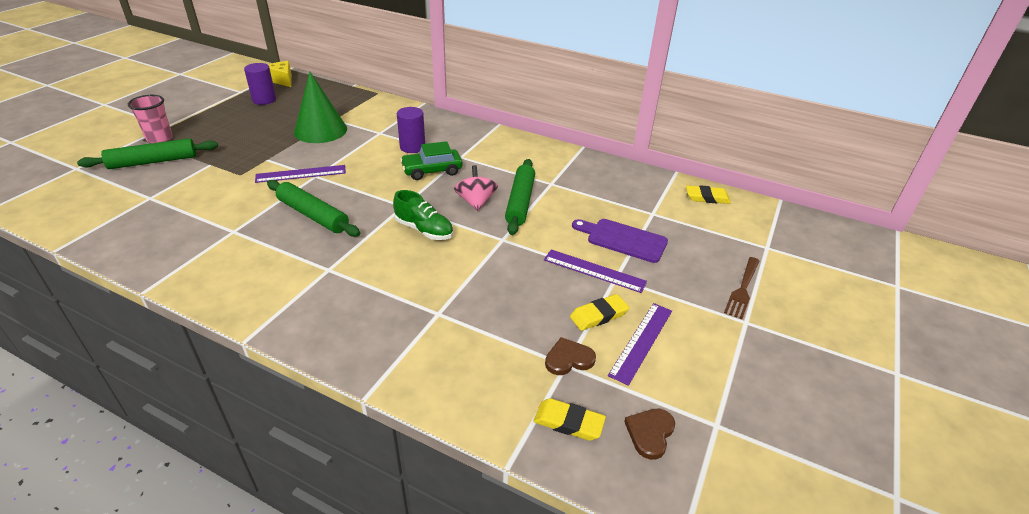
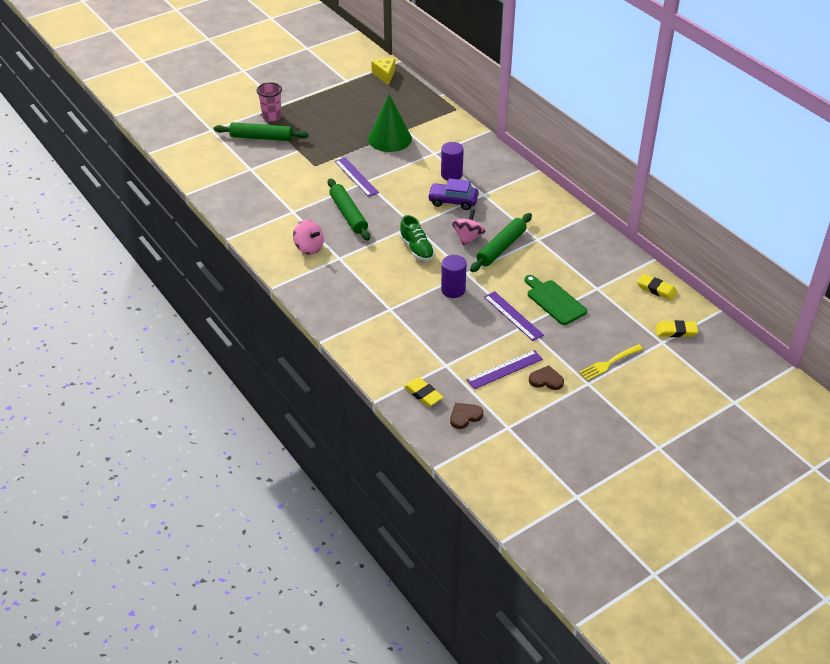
camera: 30 degrees right, 5 degrees up
(264, 100) = (361, 95): purple cylinder -> purple cylinder (453, 290)
(277, 268) = (309, 247): none -> pink spinning top
(301, 174) = (356, 177): purple ruler -> purple ruler turned 45 degrees clockwise
(432, 171) = (453, 201): green car -> purple car
(568, 359) = (450, 363): brown heart -> brown heart (546, 380)
(598, 315) = (491, 345): yellow eraser -> yellow eraser (676, 331)
(623, 240) = (554, 301): purple cutting board -> green cutting board
(742, 289) = (609, 363): brown fork -> yellow fork

